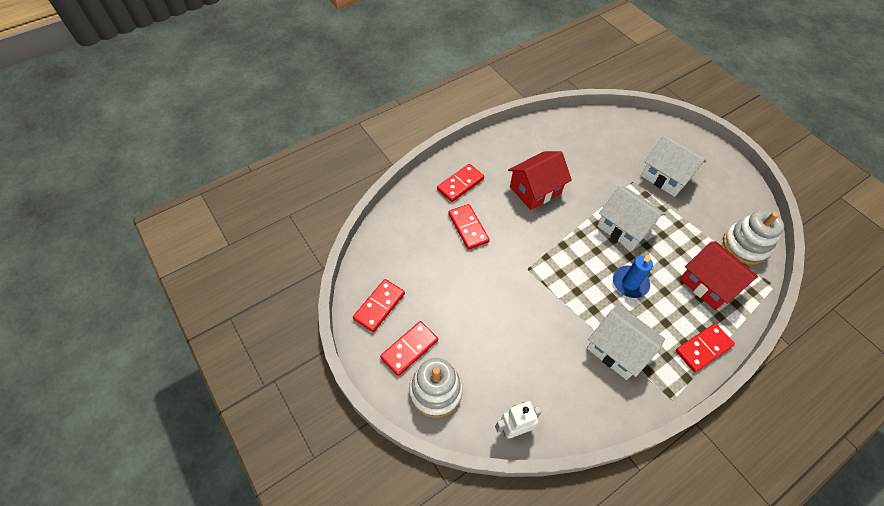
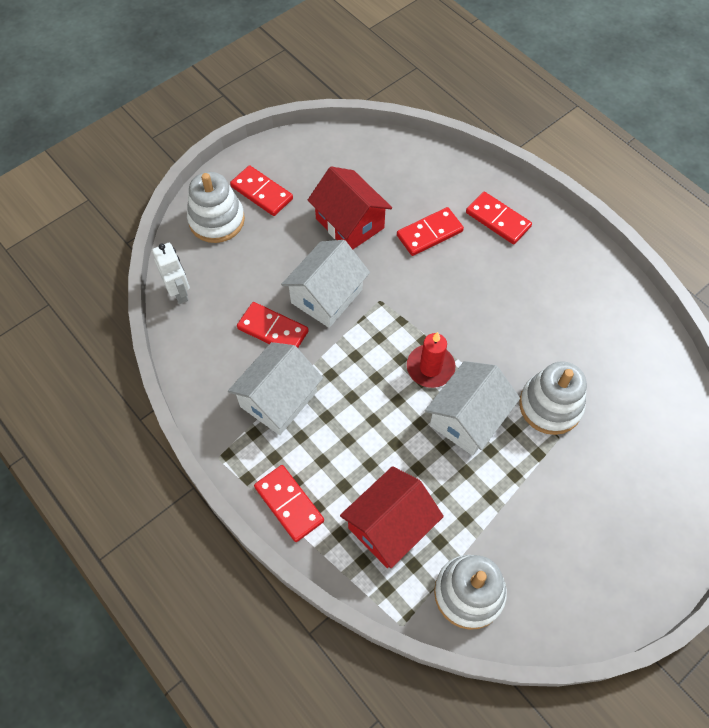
camera: 85 degrees right, 5 degrees up
(379, 306) = (309, 160): red domino -> red domino (273, 330)
(535, 190) = (509, 306): red house -> red house (350, 223)
(585, 243) = (430, 367): none -> red candle
(611, 181) = (550, 406): none -> white stacking toy
(630, 283) = (376, 420): blue candle -> none
(666, 176) = (582, 487): white house -> white house (327, 296)

